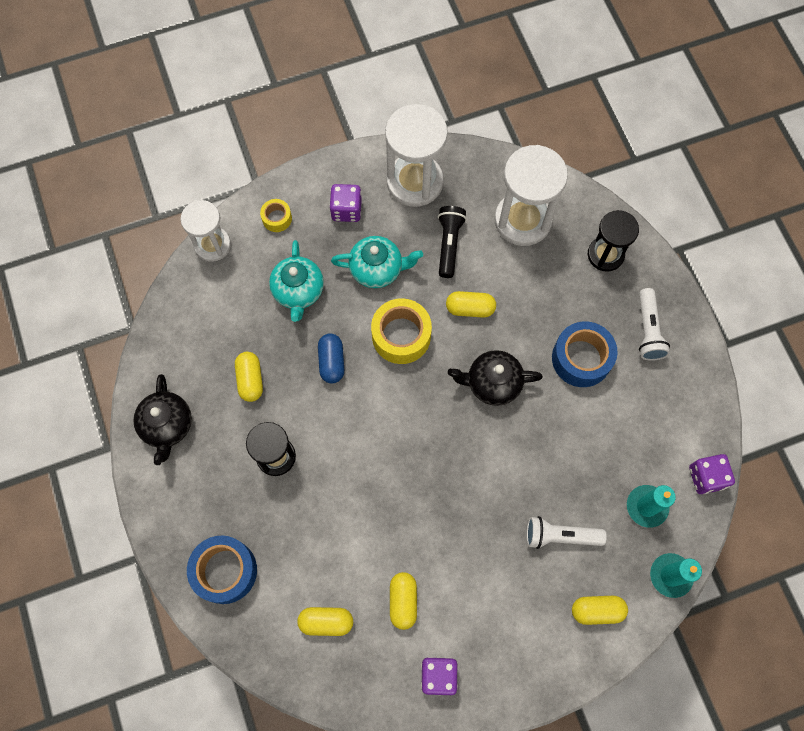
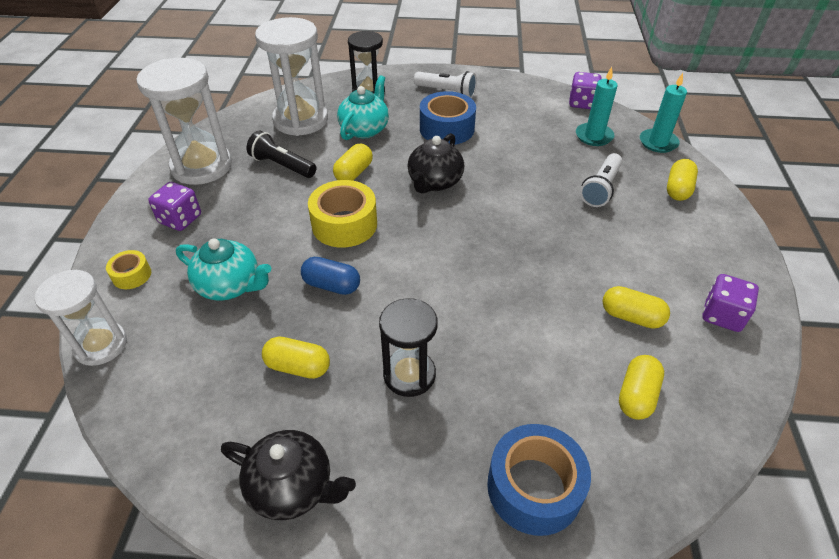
camera: 65 degrees left, 25 degrees down
(377, 269) = (262, 218): turquoise teapot -> turquoise teapot (365, 129)

